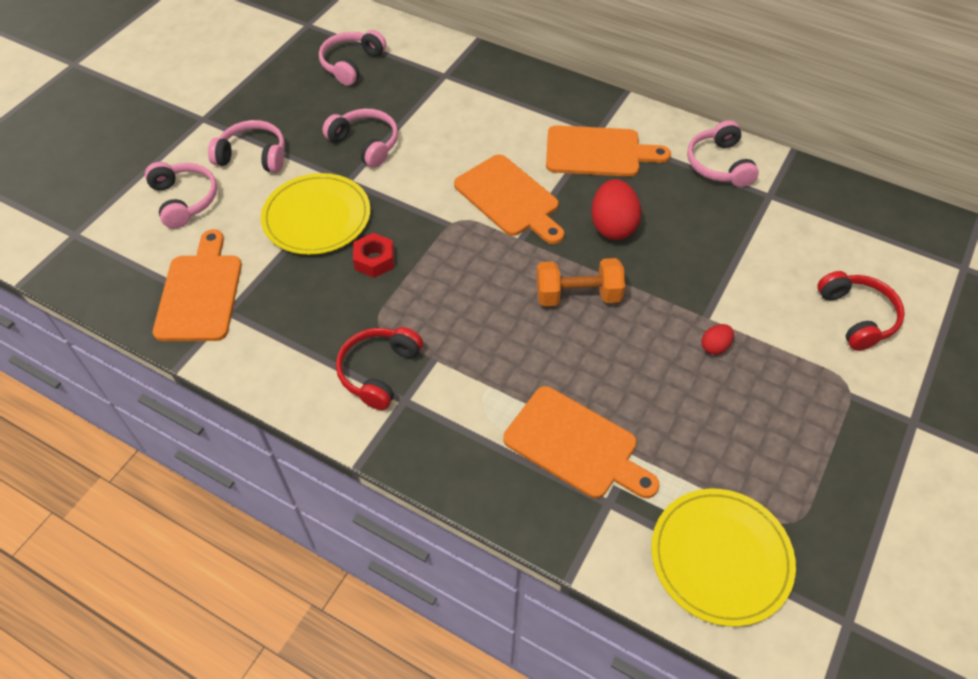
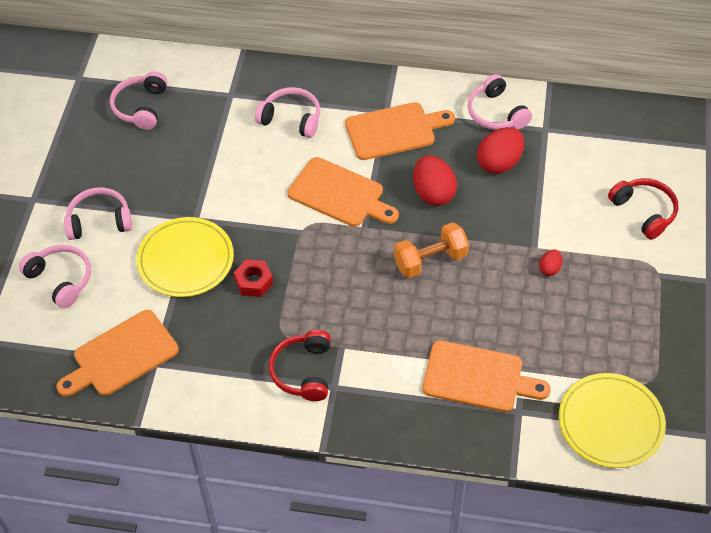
camera: 20 degrees left, 0 degrees up
(200, 293) = (122, 355): orange cutting board -> orange cutting board turned 105 degrees counterclockwise
(365, 144) = (193, 180): pink headphones -> pink headphones (291, 119)
(701, 215) = (499, 163): none -> red egg

